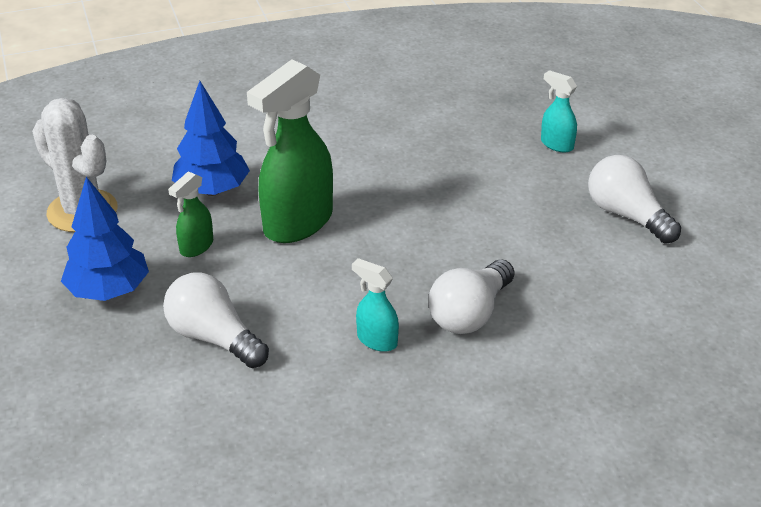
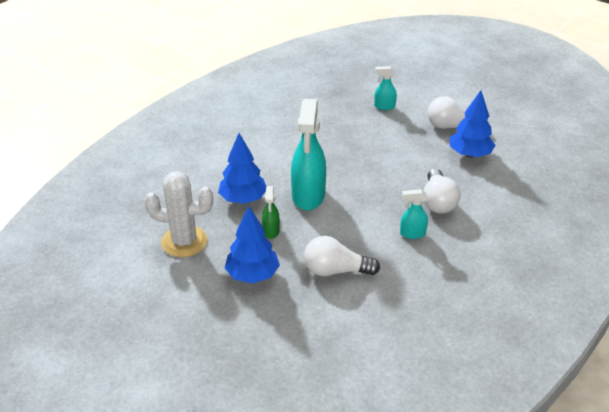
camera: 35 degrees left, 0 degrees up
(297, 223) = (308, 196): green spray bottle -> turquoise spray bottle
(607, 268) = (470, 154): none -> blue tree

